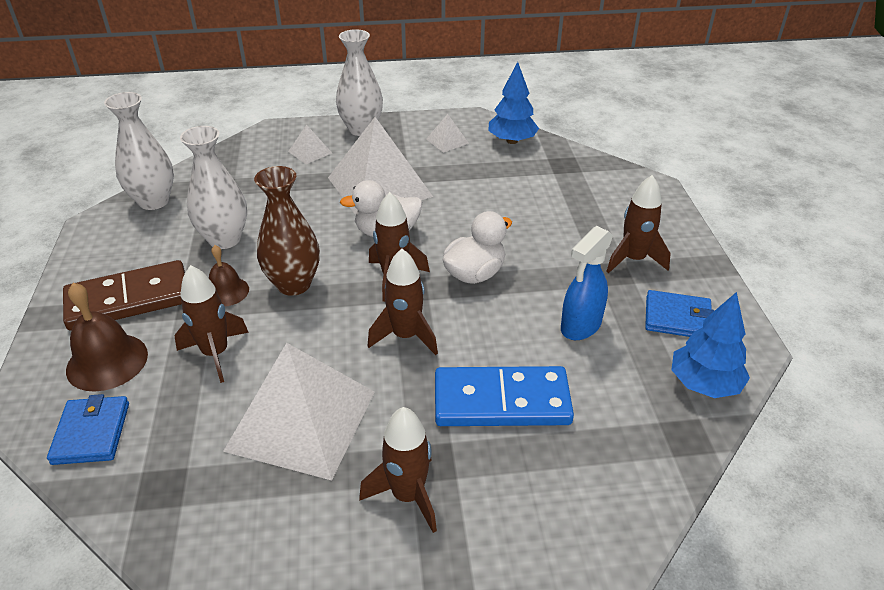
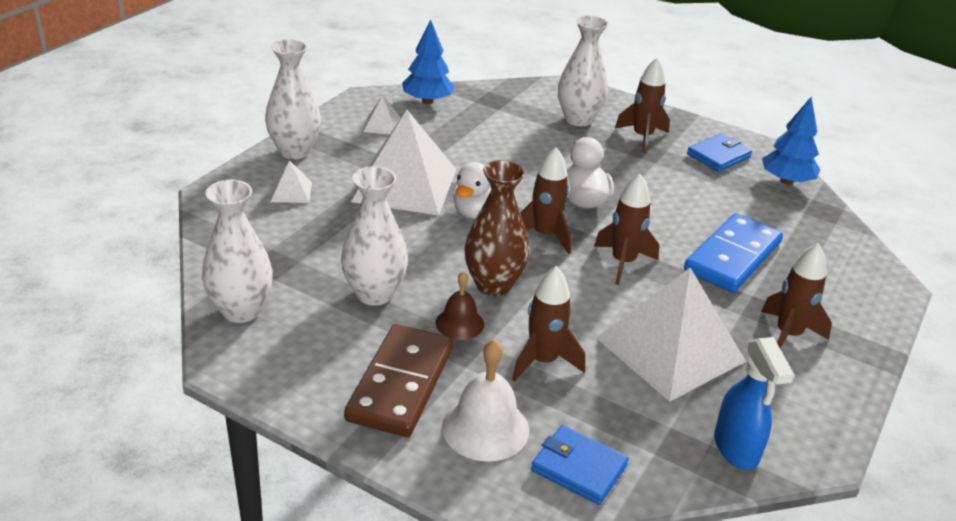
camera: 55 degrees left, 5 degrees down
(107, 361) = (485, 428): brown bell -> white bell
(580, 326) = (689, 191): blue spray bottle -> blue spray bottle (736, 449)
(604, 215) = (578, 119): none -> white vase

